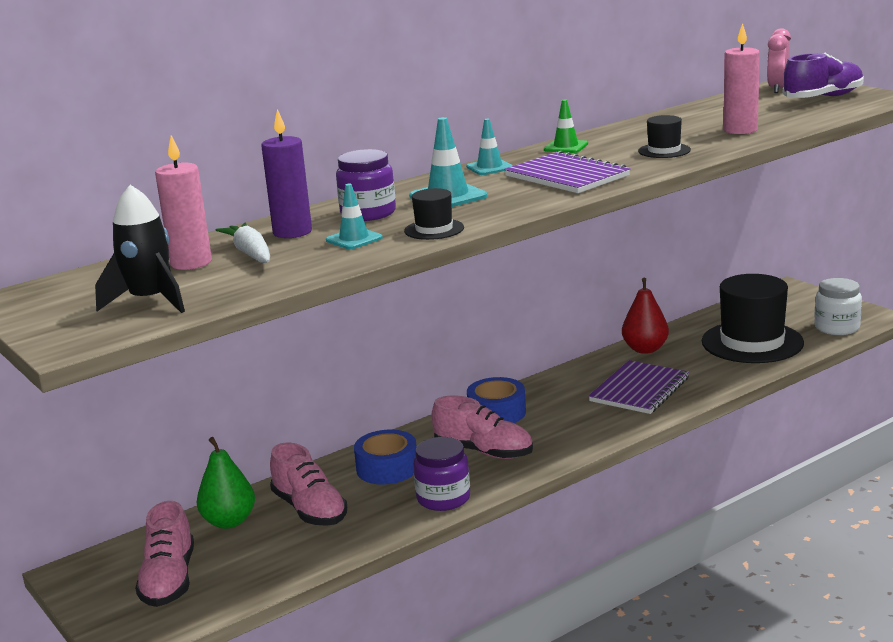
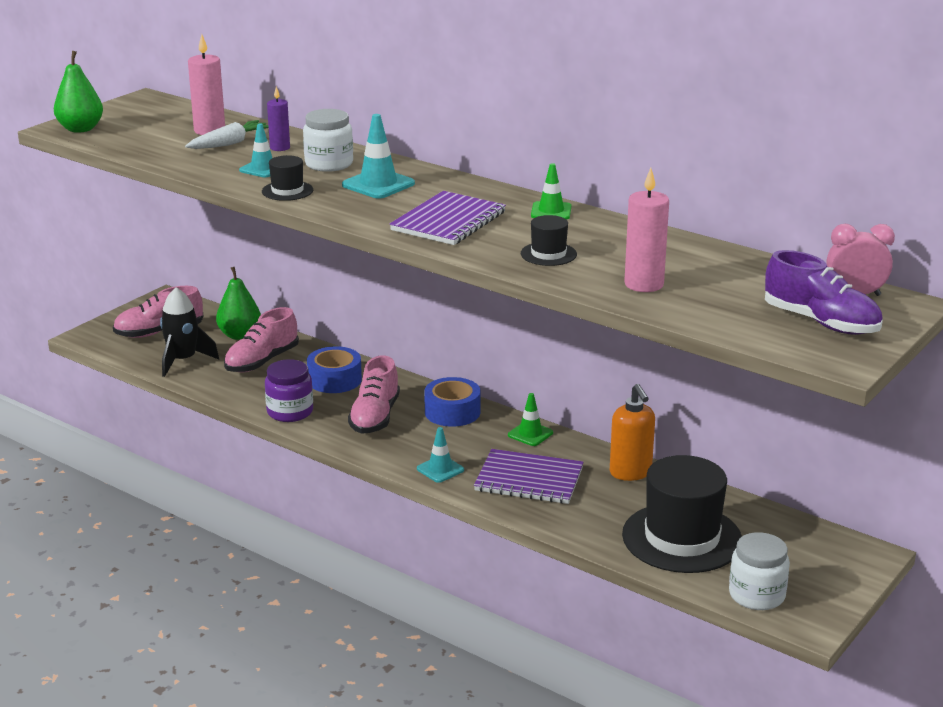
camera: 70 degrees right, 5 degrees up
(90, 331) = (80, 129): none -> green pear
(150, 301) = (133, 133): black rocket -> black rocket (183, 360)
(292, 232) = (280, 148): purple candle -> purple candle, size x0.63
(368, 213) = (329, 164): purple jar -> white jar
(489, 167) = (471, 189): turquoise traffic cone -> turquoise traffic cone (440, 469)
(559, 382) = (530, 434): none -> green traffic cone
(645, 349) = (630, 473): red pear -> orange soap dispenser

